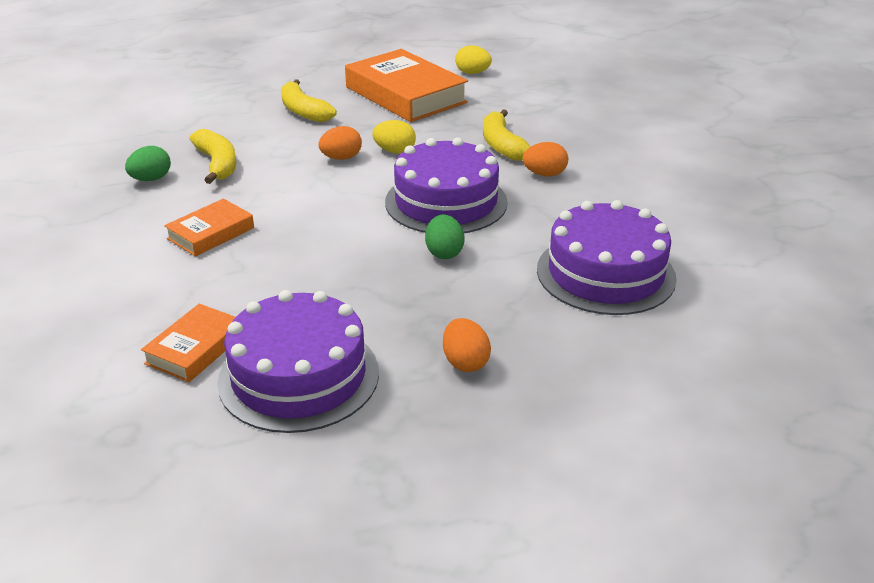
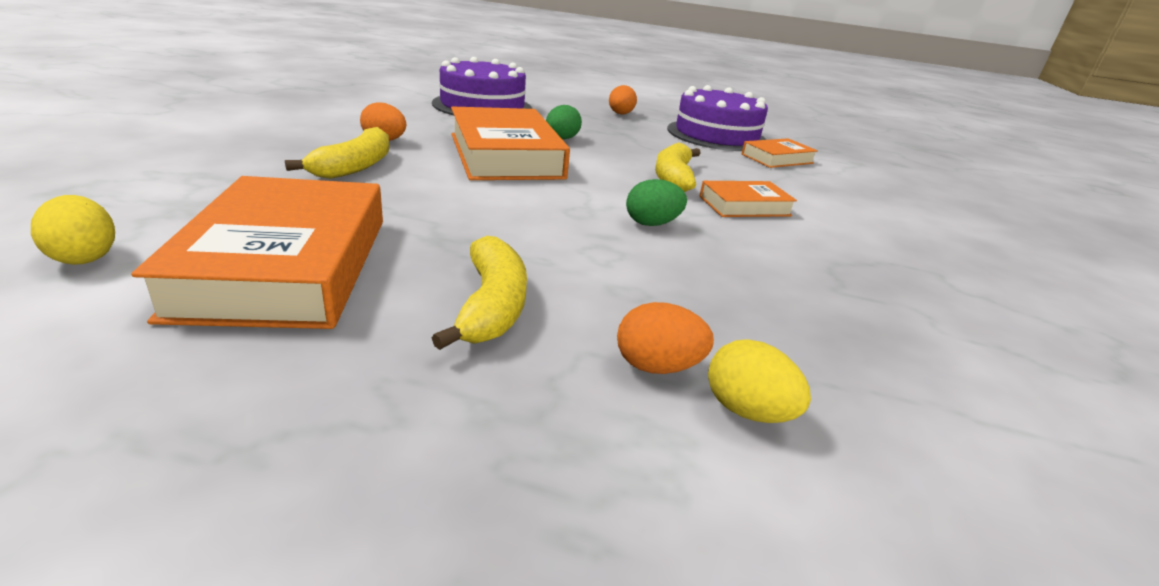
camera: 150 degrees left, 5 degrees down
(151, 179) = (808, 283): green egg -> green egg (652, 224)
(217, 164) = (705, 269): yellow banana -> yellow banana (673, 178)
(341, 158) = (540, 218): orange egg -> orange egg (657, 367)
(395, 151) = (469, 202): yellow egg -> yellow egg (747, 411)
(446, 202) = (505, 155): purple cake -> orange book

